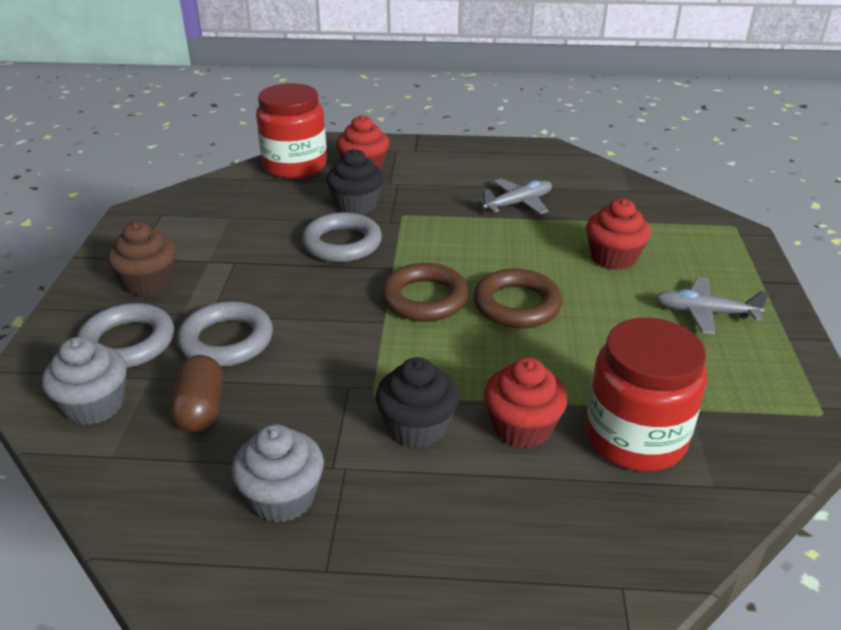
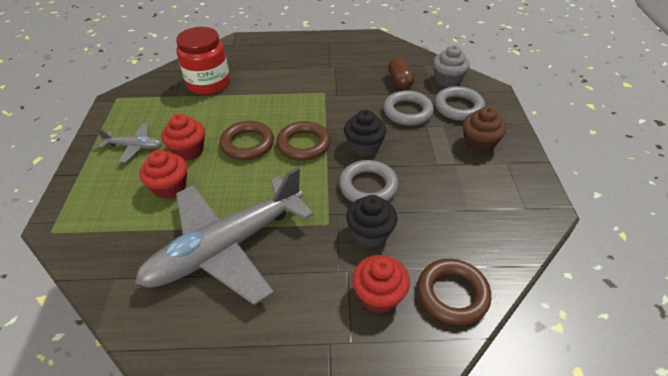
camera: 175 degrees right, 10 degrees up
(282, 497) = (350, 57): grey cupcake -> none
(295, 166) = (452, 294): red jar -> brown ring
(417, 427) = (302, 81): black cupcake -> black cupcake (364, 146)
(518, 203) = (227, 247): grey plane -> grey plane, size x2.33
(522, 427) = (256, 84): red cupcake -> red cupcake (188, 150)

